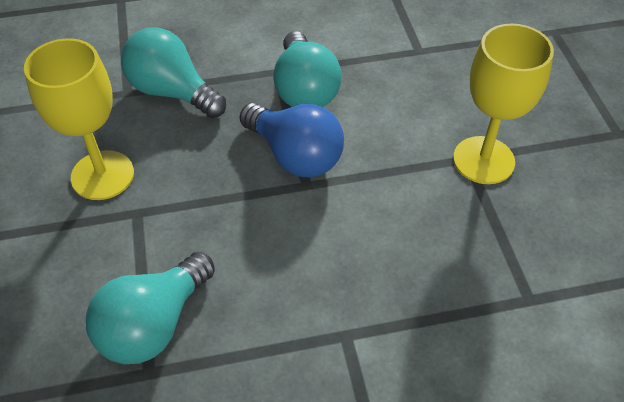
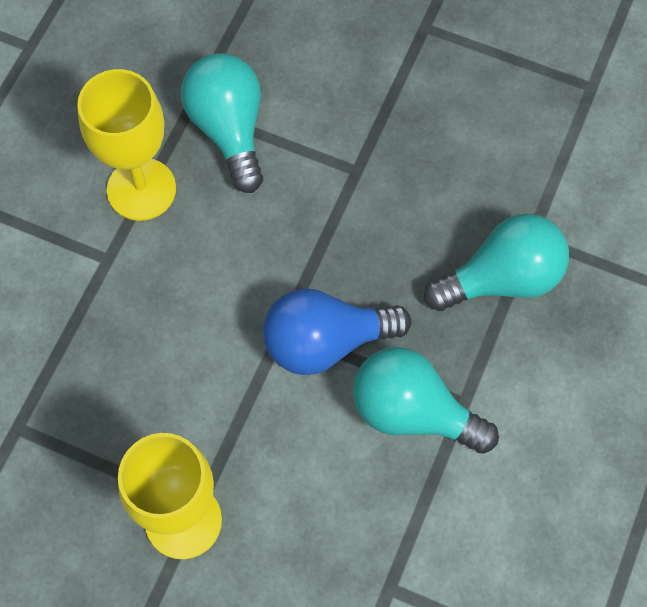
camera: 125 degrees right, 15 degrees up
(102, 175) = (424, 163): yellow goblet -> yellow goblet (141, 189)

